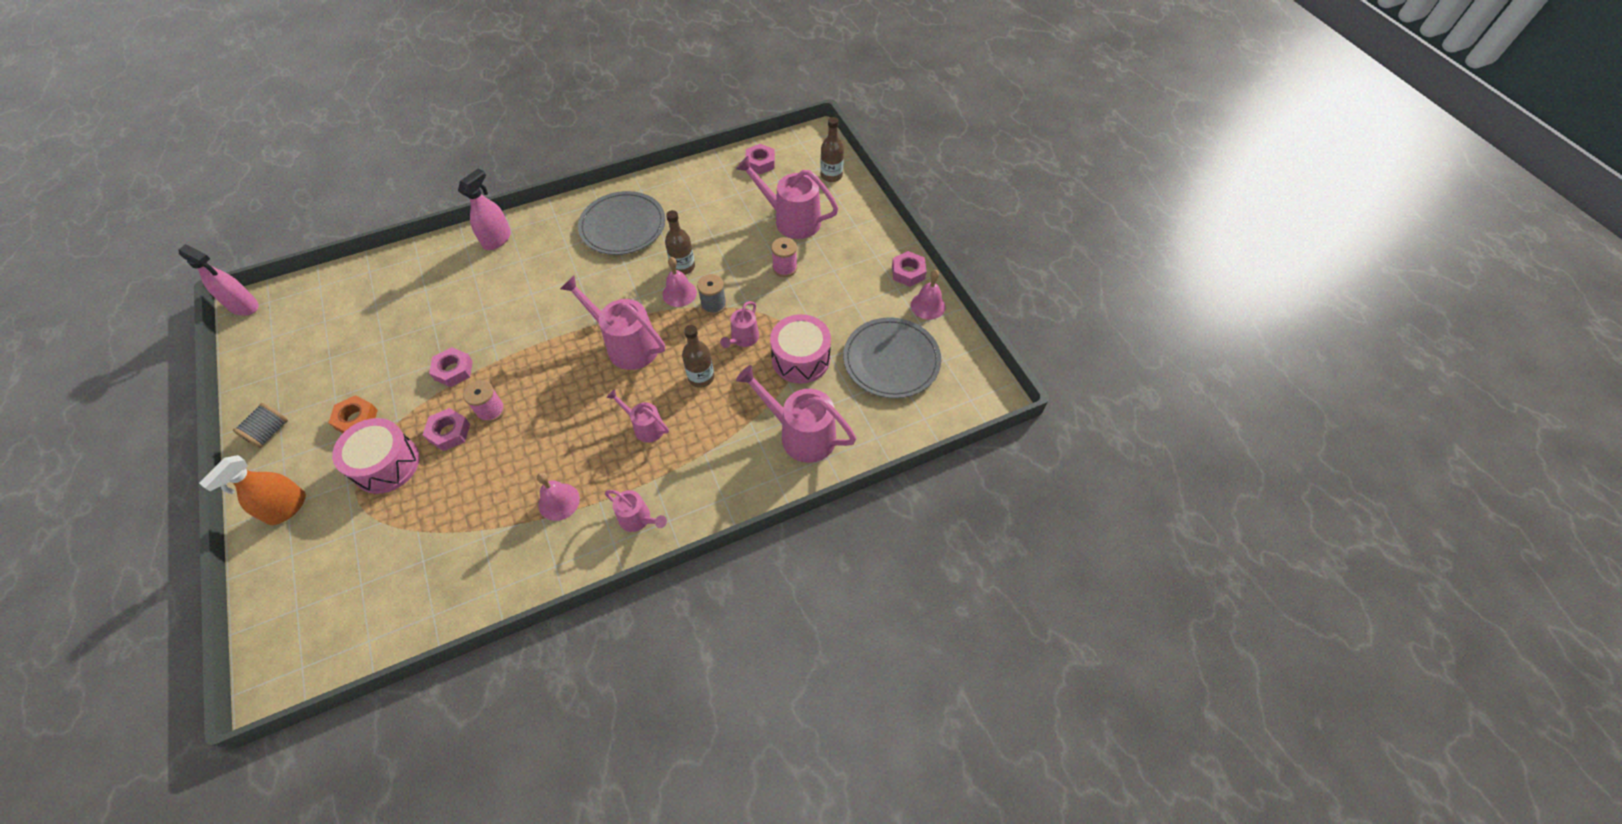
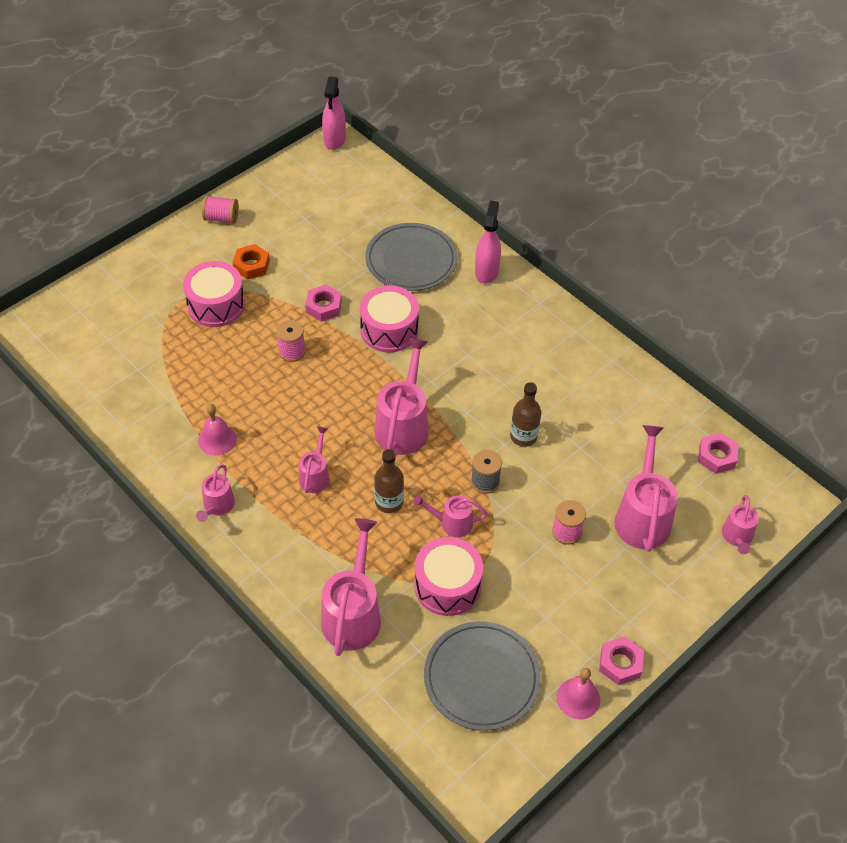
camera: 70 degrees right, 5 degrees down
(269, 432) = (221, 218): grey spool -> pink spool
(286, 508) = (159, 263): orange spray bottle -> none
(449, 432) = (260, 332): pink nut -> none
(497, 239) = (486, 271): pink spray bottle -> pink spray bottle turned 90 degrees counterclockwise
(515, 326) = (389, 330): none -> pink drum
(623, 226) = (553, 364): grey plate -> grey plate (411, 260)
(679, 293) = (487, 446): pink bell -> none
(831, 175) = (737, 537): brown bottle -> pink watering can

